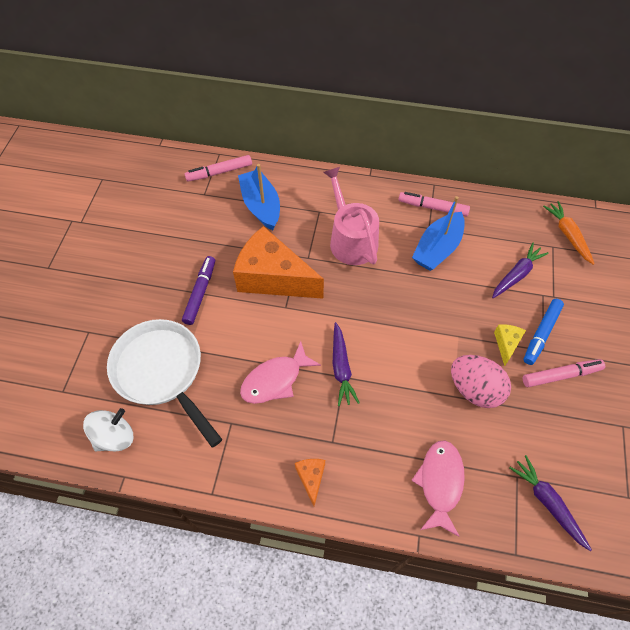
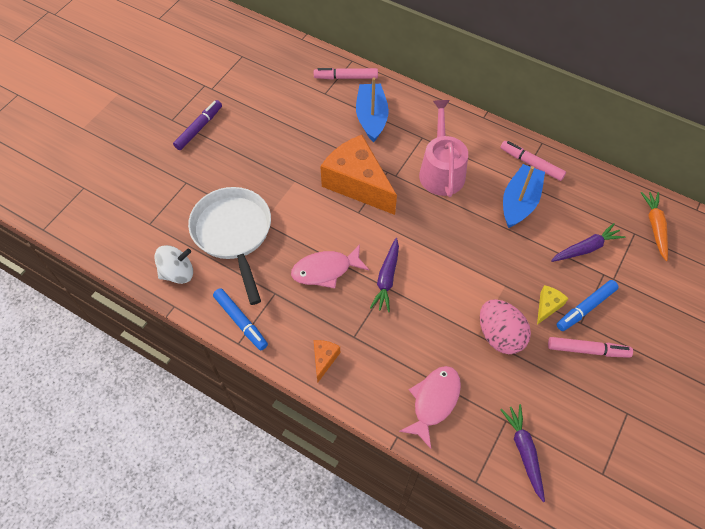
camera: 20 degrees right, 0 degrees up
(200, 293) = (289, 178): purple marker -> purple marker (199, 128)
(205, 467) = (241, 321): none -> blue marker
(437, 248) = (519, 202): blue boat -> blue boat turned 150 degrees clockwise

